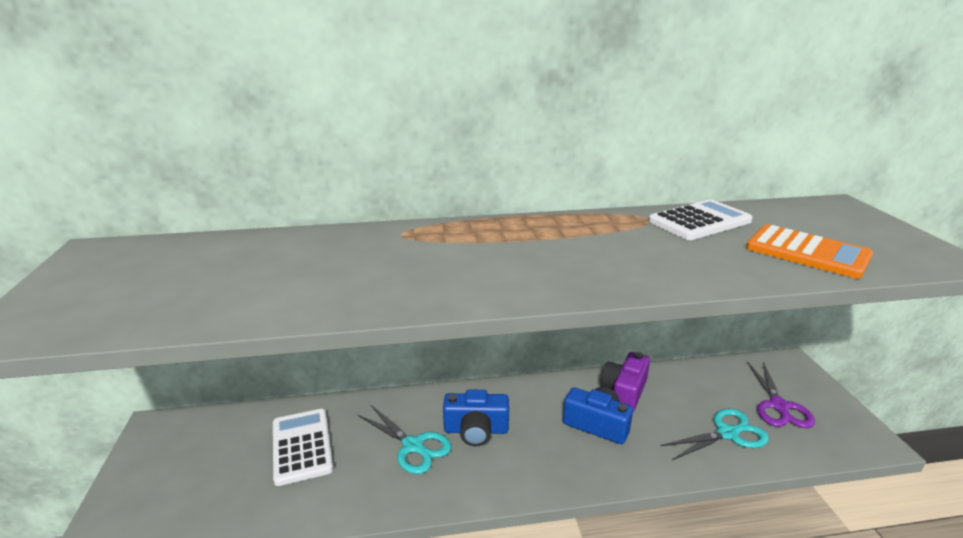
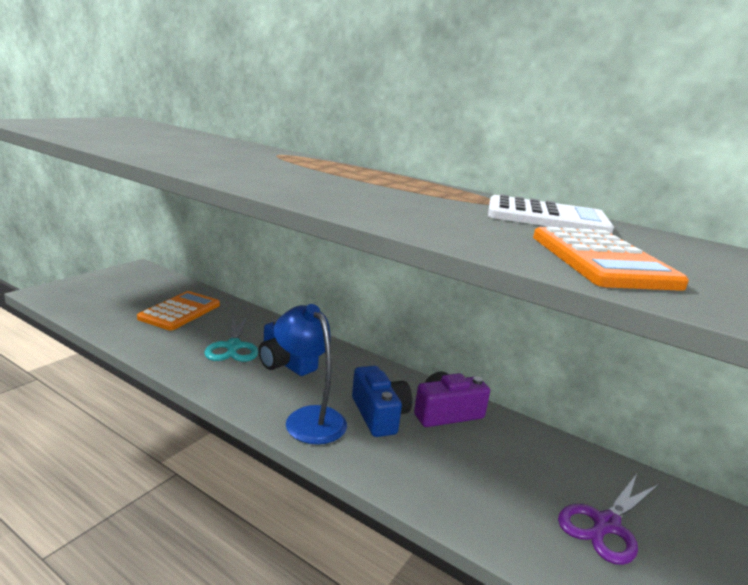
camera: 40 degrees right, 5 degrees down
(301, 446) = (180, 311): white calculator -> orange calculator
(567, 464) = (308, 418): none -> blue lamp
(728, 433) = (494, 499): turquoise scissors -> none

